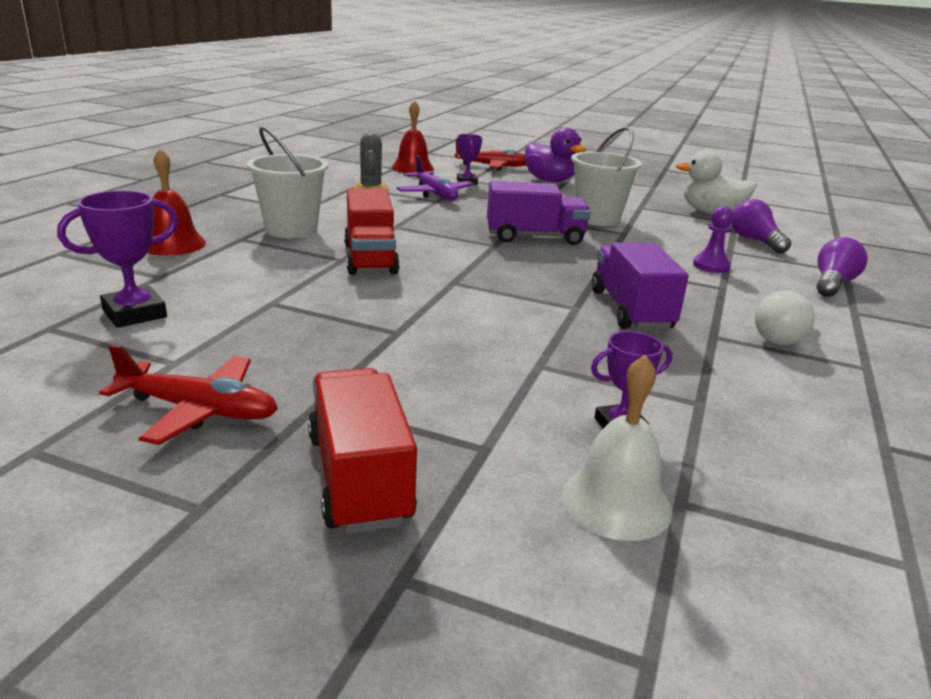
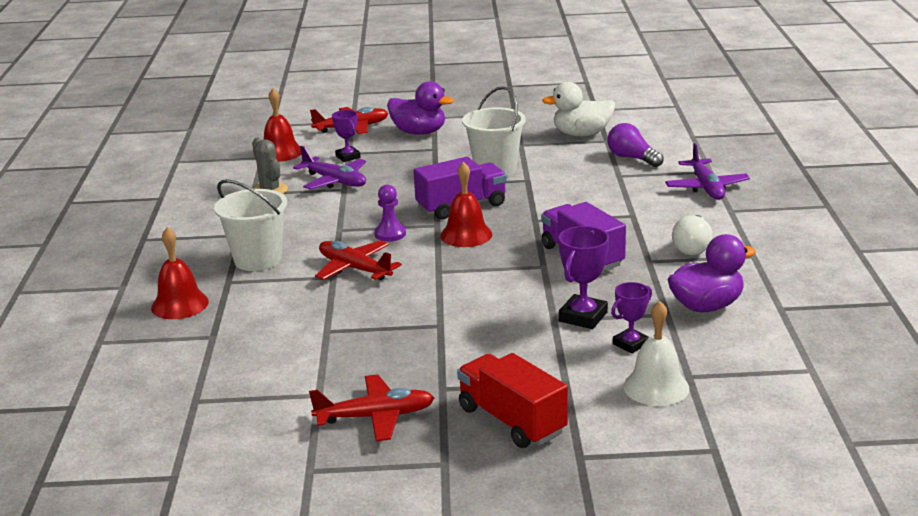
camera: 20 degrees left, 0 degrees up
(134, 314) = (240, 371): purple trophy -> purple trophy (583, 317)
(370, 258) = (354, 269): red truck -> red plane
(516, 260) = (466, 235): none -> red bell
(711, 266) = (613, 196): purple pawn -> purple pawn (390, 234)
(765, 410) = (706, 306): none -> purple duck
(832, 284) = (706, 187): purple light bulb -> purple plane

